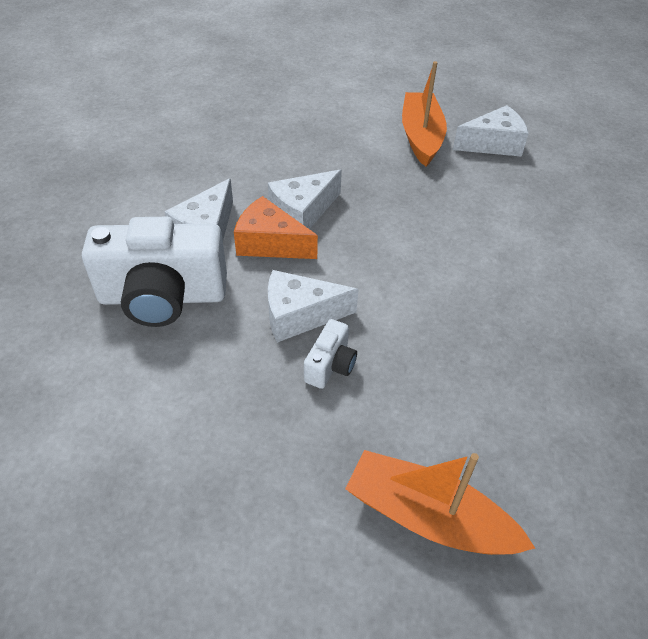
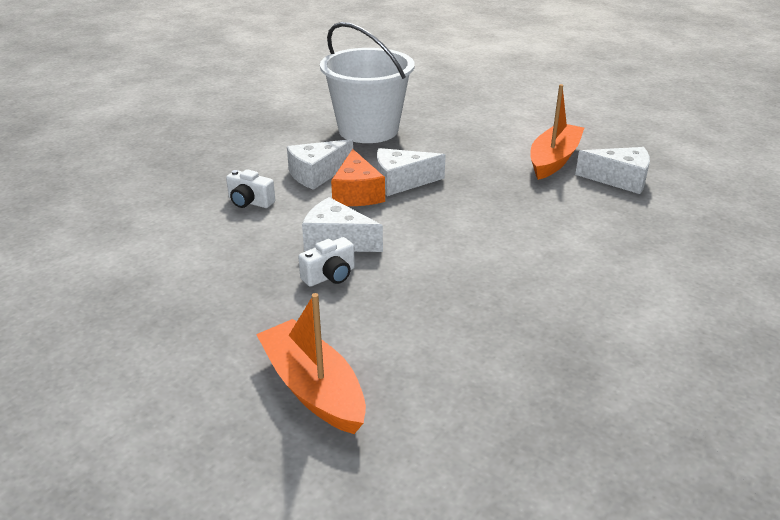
camera: 30 degrees right, 15 degrees down
(163, 297) = (250, 202): white camera -> white camera, size x0.45
(212, 151) = (368, 130): none -> white bucket
(270, 243) = (357, 193): orange cheese -> orange cheese turned 150 degrees counterclockwise

